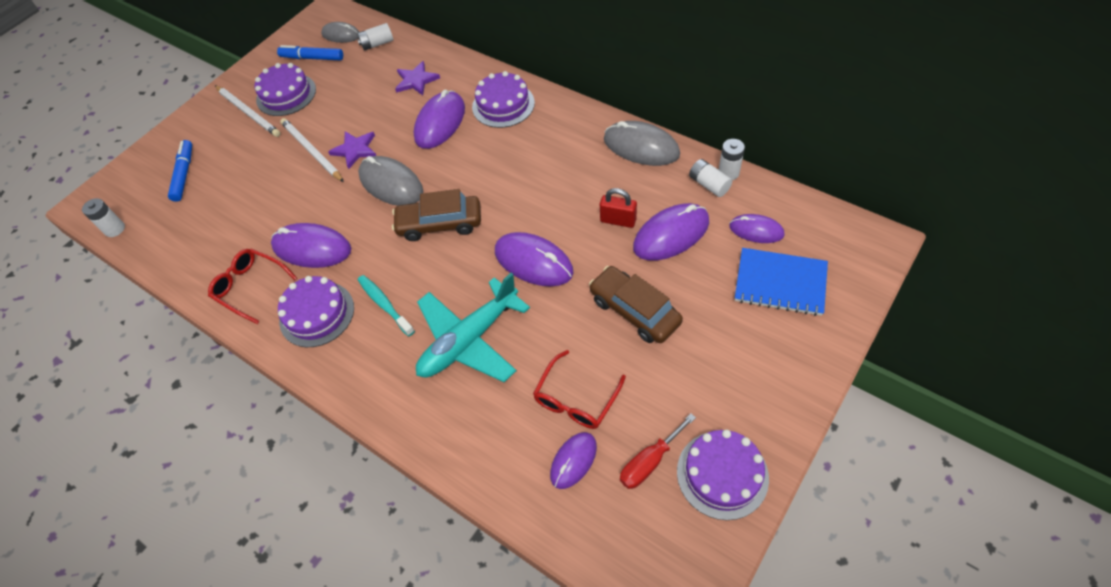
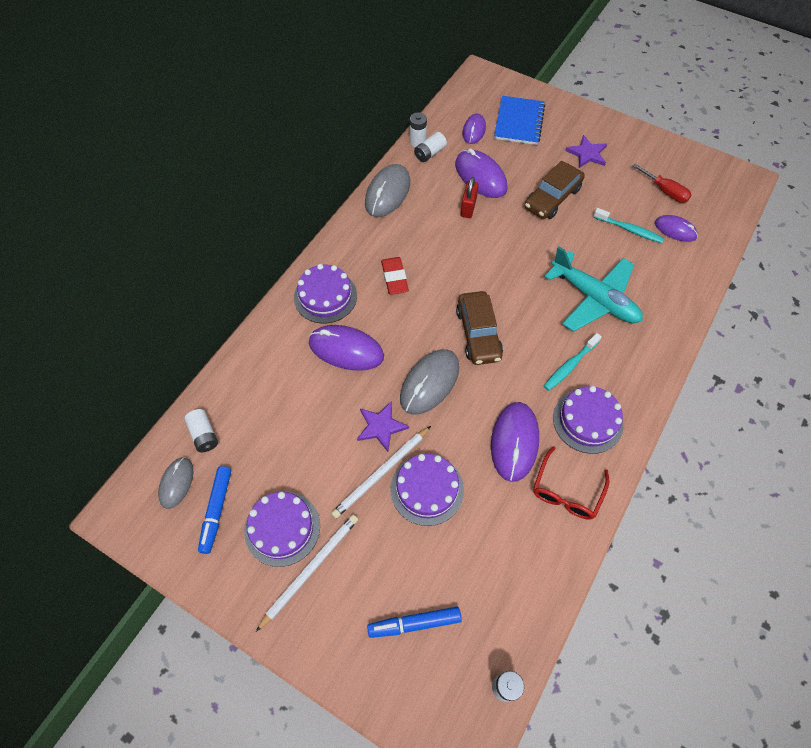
camera: 100 degrees left, 5 degrees up
(416, 80) = (277, 381): purple star -> purple star (587, 154)
(520, 155) = (394, 278): none -> red eraser
(533, 262) = (514, 261): purple mouse -> none
(576, 398) = (629, 230): red glasses -> turquoise toothbrush
(722, 474) = (664, 158): purple cake -> purple cake (427, 489)

